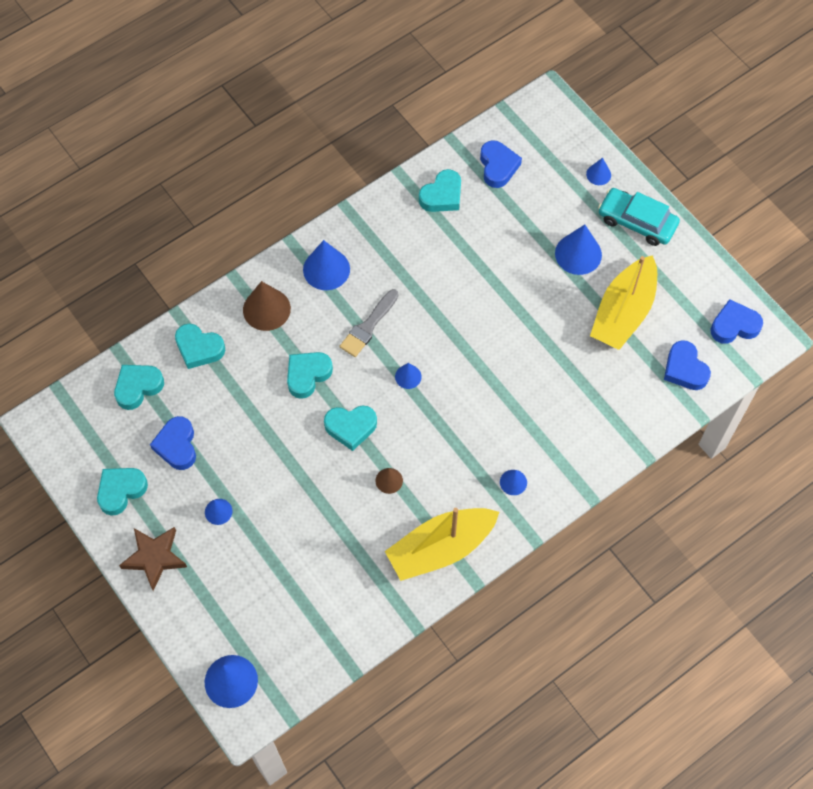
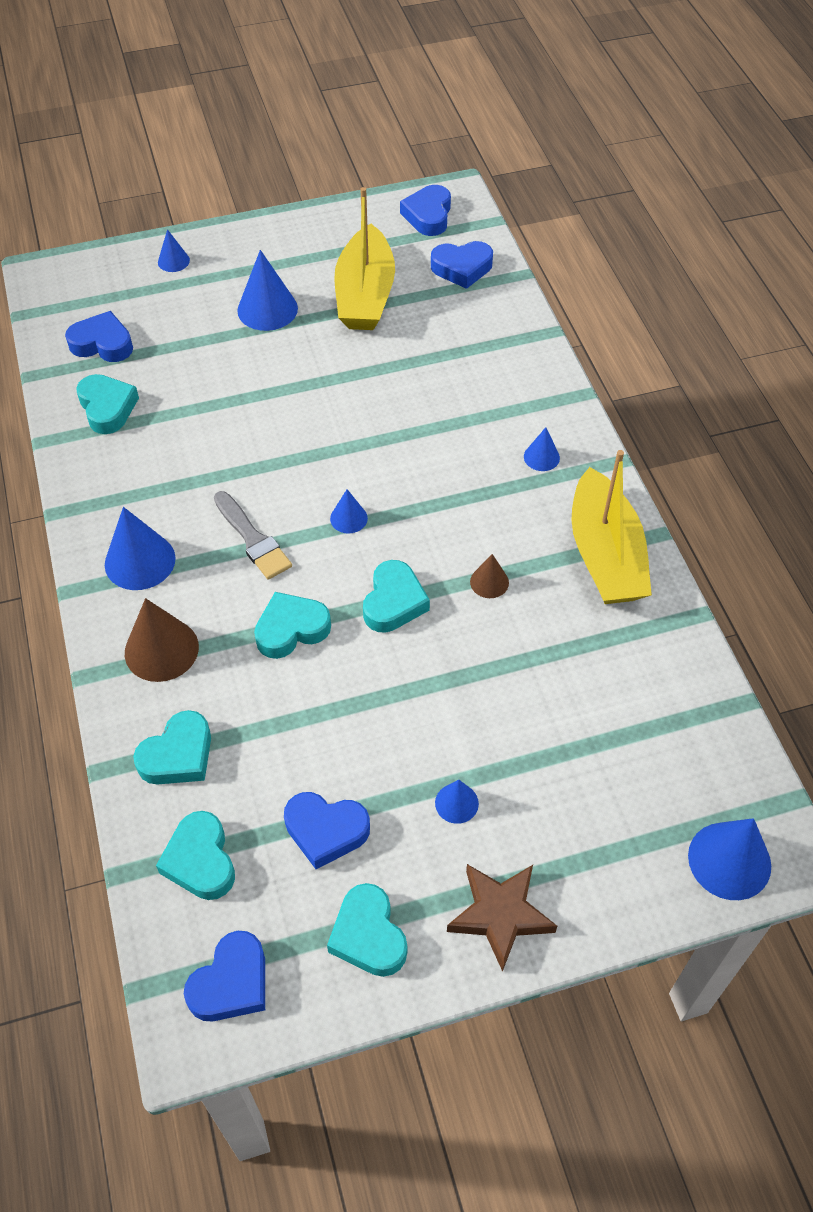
camera: 70 degrees left, 10 degrees down
(73, 431) = (231, 983): none -> blue heart
(307, 375) = (291, 629): turquoise heart -> turquoise heart turned 90 degrees clockwise
(623, 312) = (365, 295): yellow boat -> yellow boat turned 45 degrees clockwise
(637, 222) = (255, 249): turquoise car -> none

